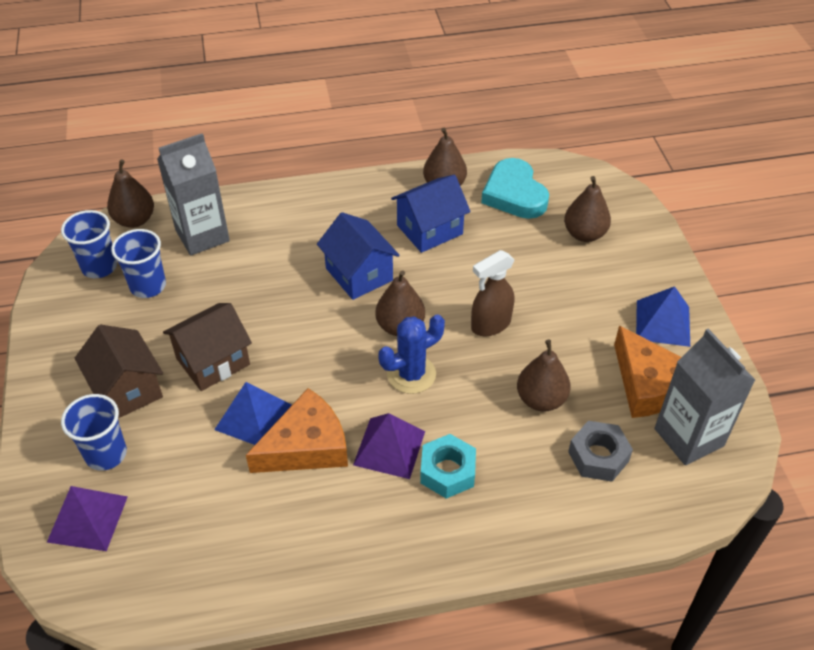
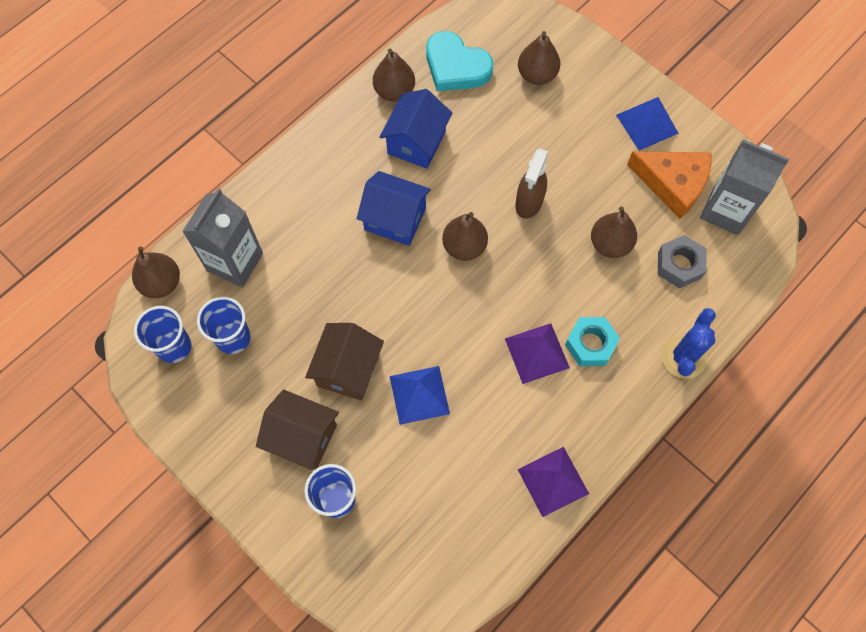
camera: 35 degrees left, 20 degrees up
(87, 519) = (370, 556): purple pyramid -> purple pyramid (553, 481)
(306, 446) = (478, 391): orange cheese -> none
(411, 374) = (505, 283): blue cactus -> blue cactus (683, 357)

